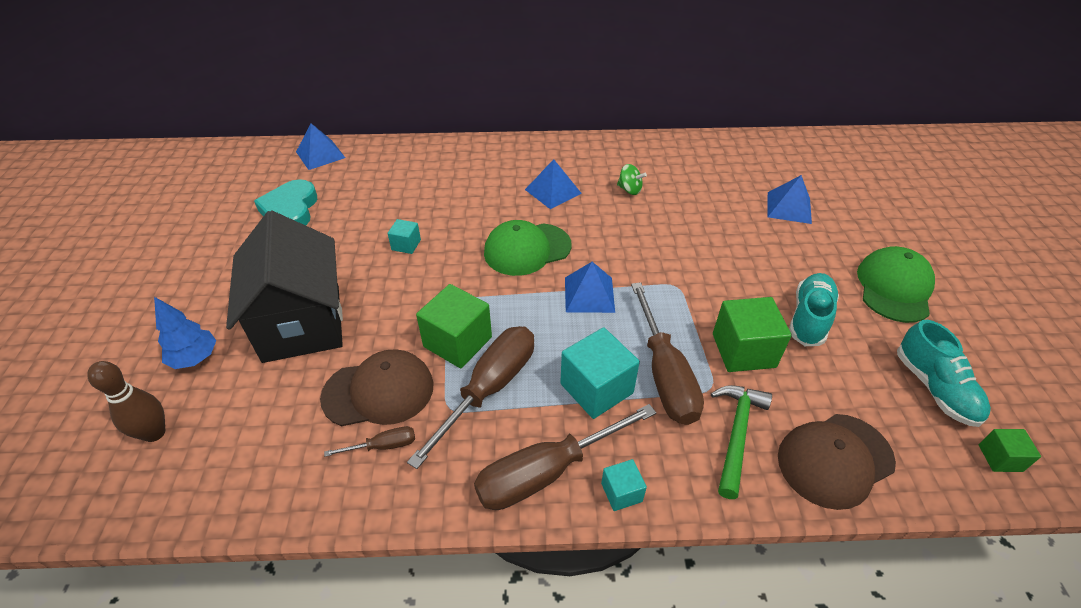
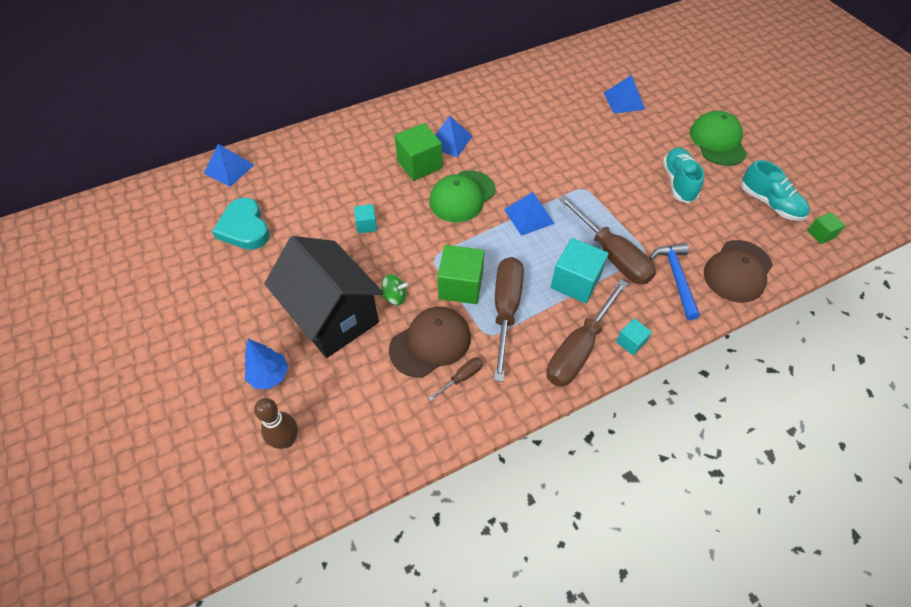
camera: 25 degrees left, 10 degrees up
(629, 190) = (506, 121): green spinning top -> green spinning top (394, 296)
(736, 434) = (676, 278): green hammer -> blue hammer
(743, 350) = (651, 220): green cube -> green cube (419, 164)

